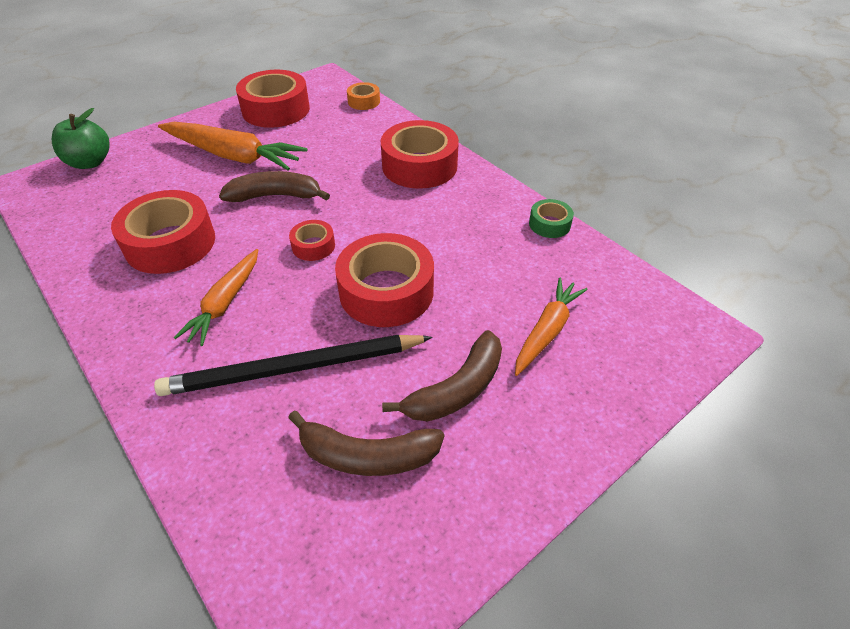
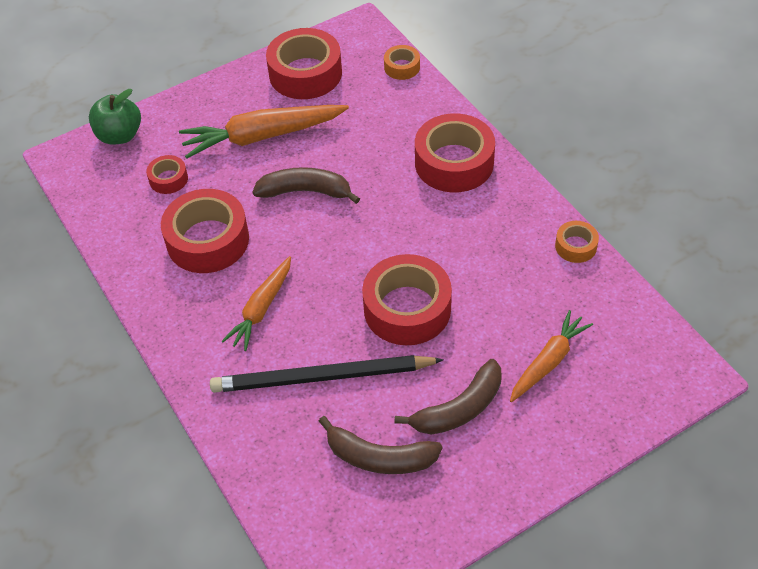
camera: 10 degrees right, 5 degrees up
(233, 156) = (262, 136): orange carrot -> orange carrot turned 135 degrees clockwise
(313, 246) = (341, 254): red tape -> red tape (168, 179)
(549, 224) = (576, 246): green tape -> orange tape

